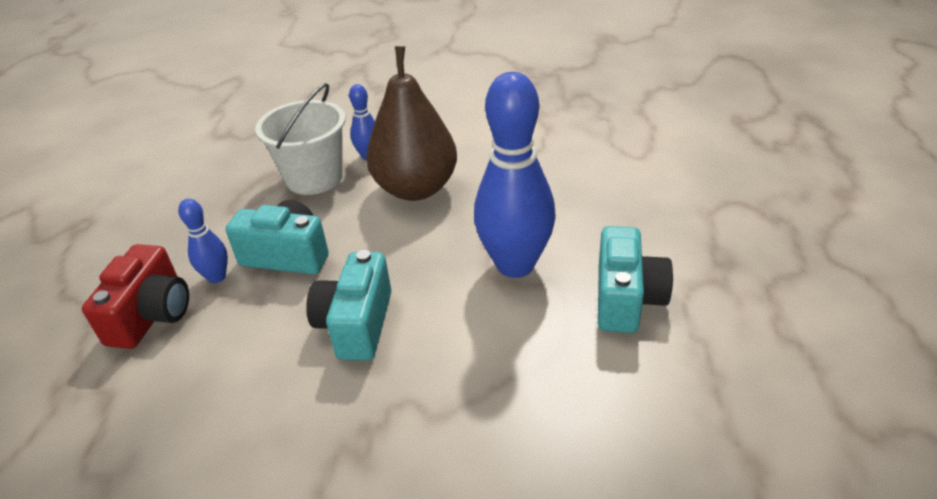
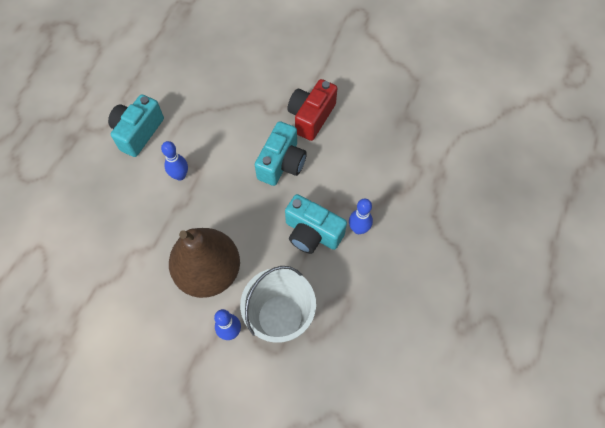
camera: 165 degrees left, 25 degrees up
(152, 315) = (397, 210): red camera -> red camera (311, 117)
(515, 265) = (180, 175): blue bowling pin -> blue bowling pin, size x0.47

